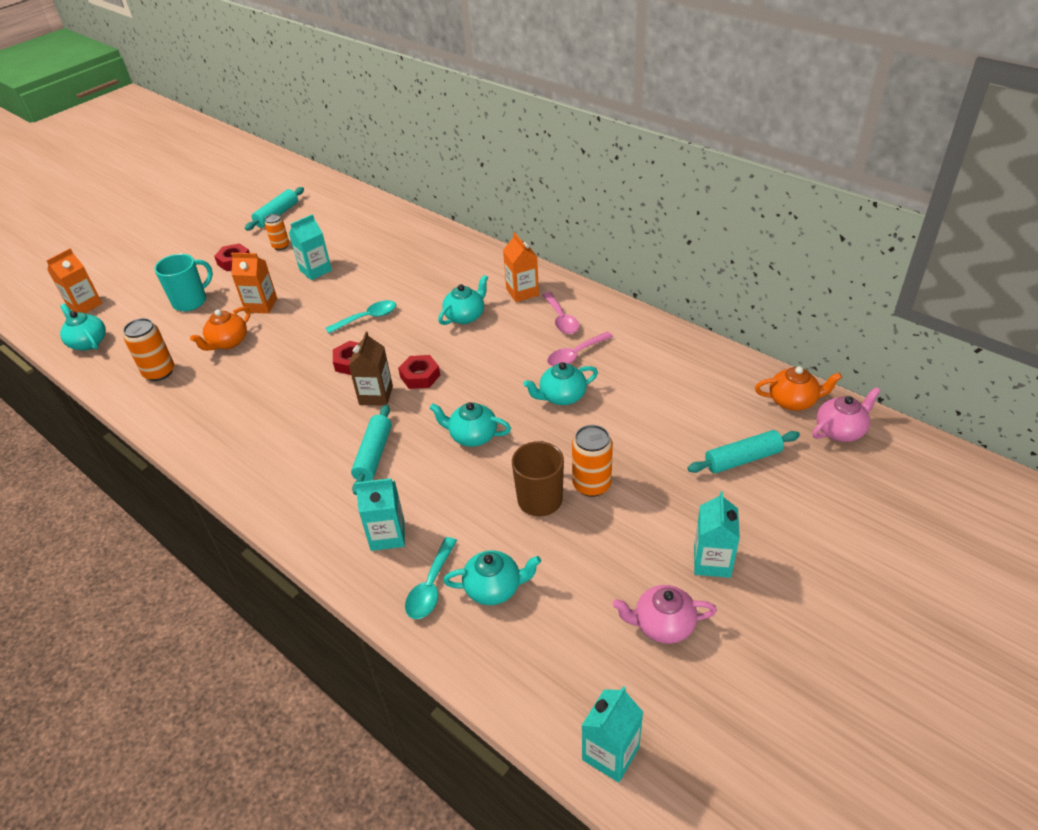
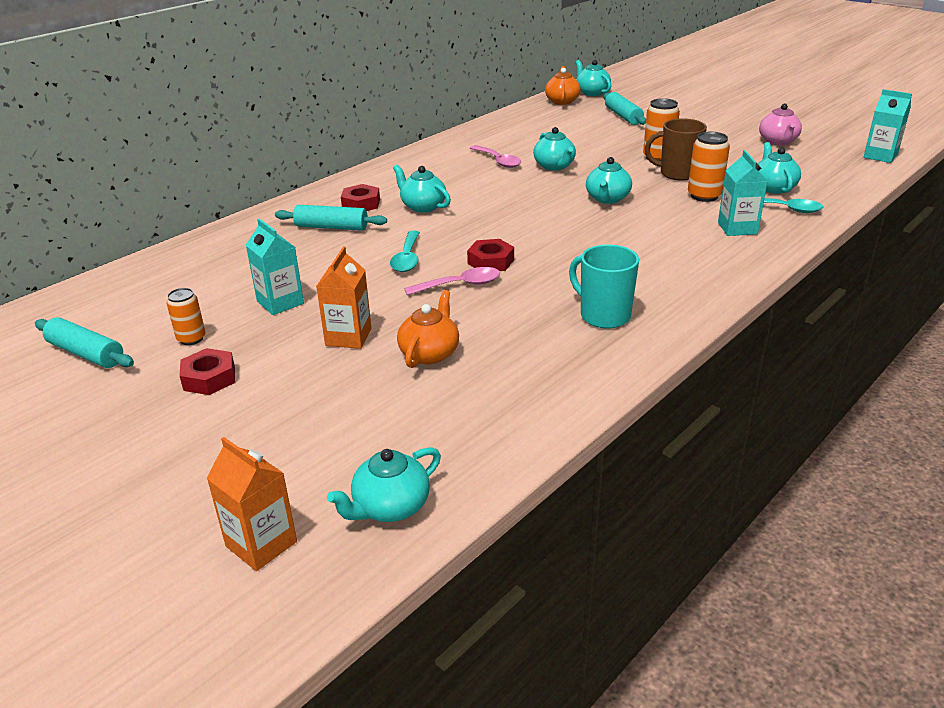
camera: 90 degrees left, 10 degrees down
(159, 372) = (489, 405): orange can -> orange can (704, 196)
(191, 301) = (308, 405): turquoise mug -> turquoise mug (603, 315)
(228, 342) = (430, 353): orange teapot -> orange teapot turned 105 degrees counterclockwise
(367, 318) = (407, 258): turquoise spoon -> turquoise spoon turned 150 degrees counterclockwise
(373, 455) = (638, 240): turquoise rolling pin -> turquoise rolling pin (331, 227)
(376, 395) = (549, 245): brown carton -> none
(420, 376) = (520, 224): red nut -> red nut (361, 204)
(522, 292) = (390, 182): orange carton -> none
(561, 319) = (443, 166): pink spoon -> pink spoon (460, 285)
(712, 561) = (720, 128): turquoise carton -> none
(840, 430) = (592, 92): pink teapot -> turquoise teapot

